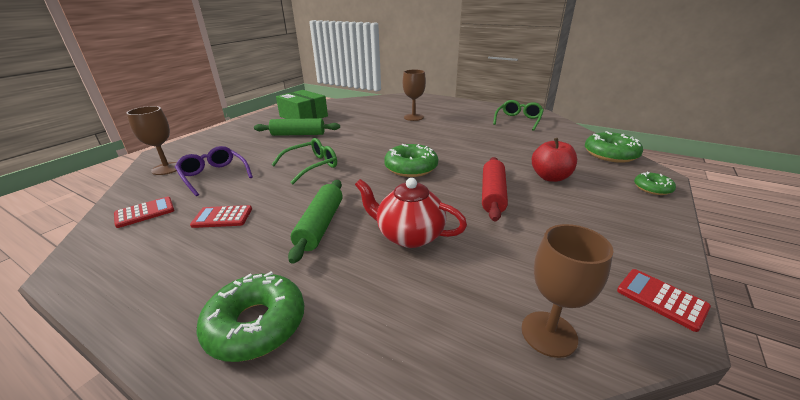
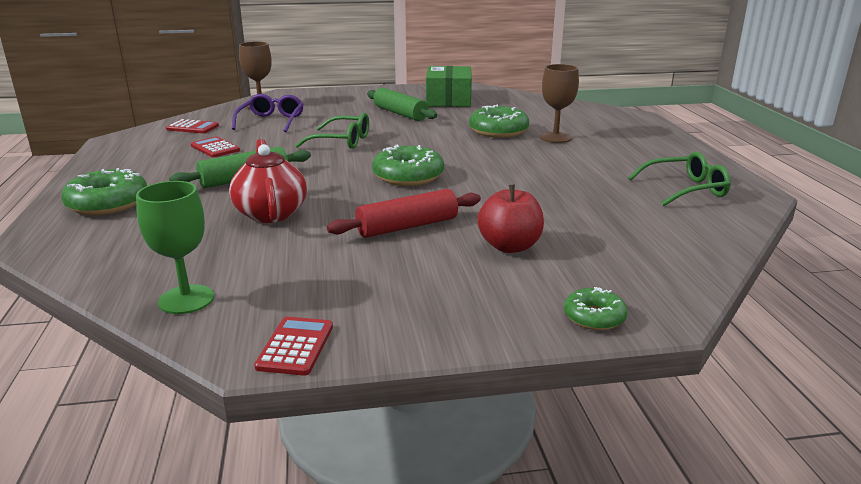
camera: 50 degrees right, 5 degrees down
(549, 333) = (186, 299): brown goblet -> green goblet
(610, 154) = (677, 272): green donut -> green donut (498, 131)

